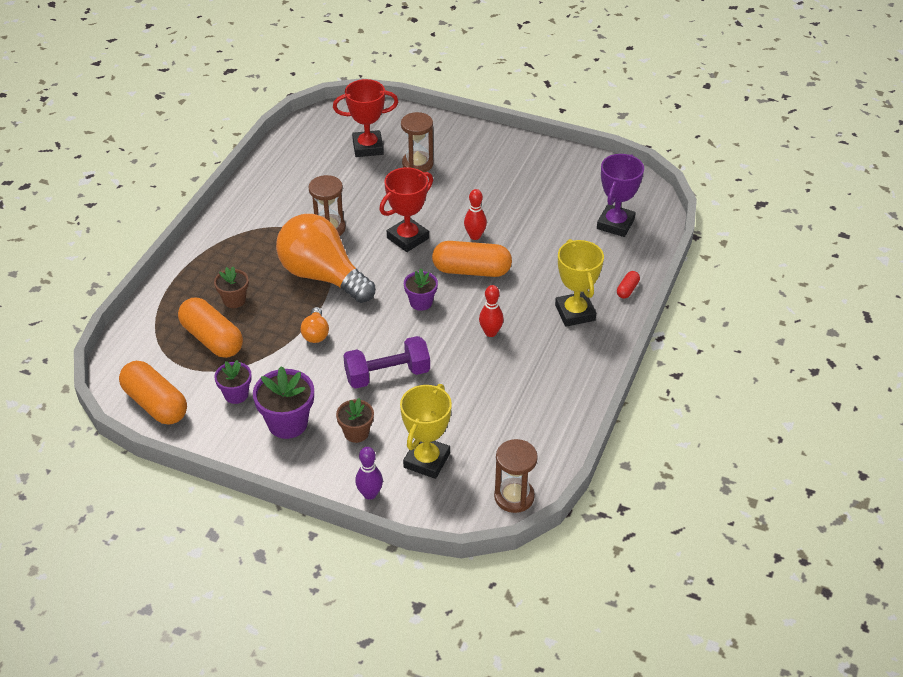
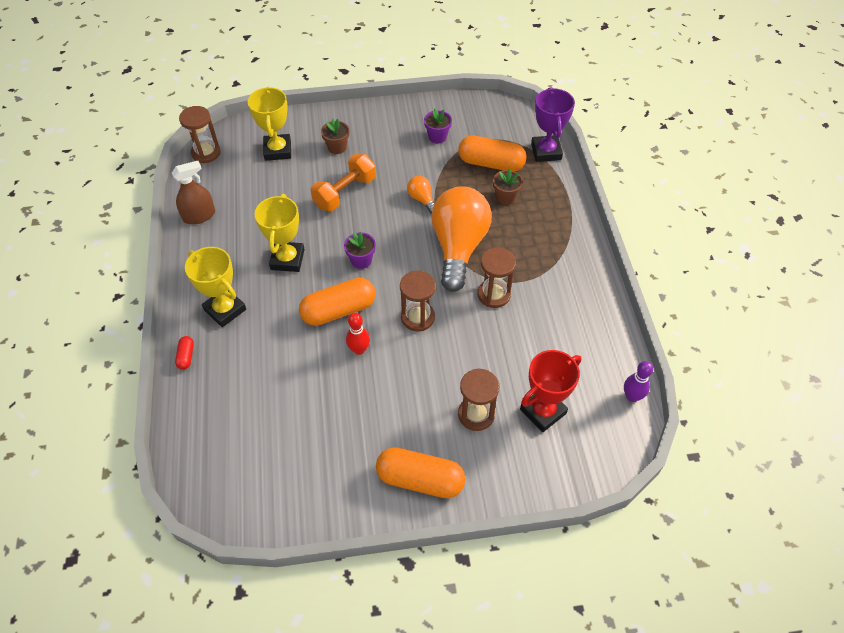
camera: 150 degrees right, 10 degrees up
(155, 404) = (482, 110): orange capsule -> orange capsule (420, 479)
(287, 423) = (387, 134): purple flower pot -> none
(322, 276) = (458, 247): orange light bulb -> orange light bulb turned 90 degrees counterclockwise
(370, 494) = (301, 118): purple bowling pin -> purple bowling pin (632, 396)
(387, 375) = (345, 193): purple dumbbell -> orange dumbbell
(408, 238) = (418, 317): red trophy -> brown hourglass
(490, 332) = (287, 259): red bowling pin -> yellow trophy
(558, 417) = (199, 216): none -> brown spray bottle
(615, 224) = (228, 433): purple trophy -> purple trophy (546, 151)

